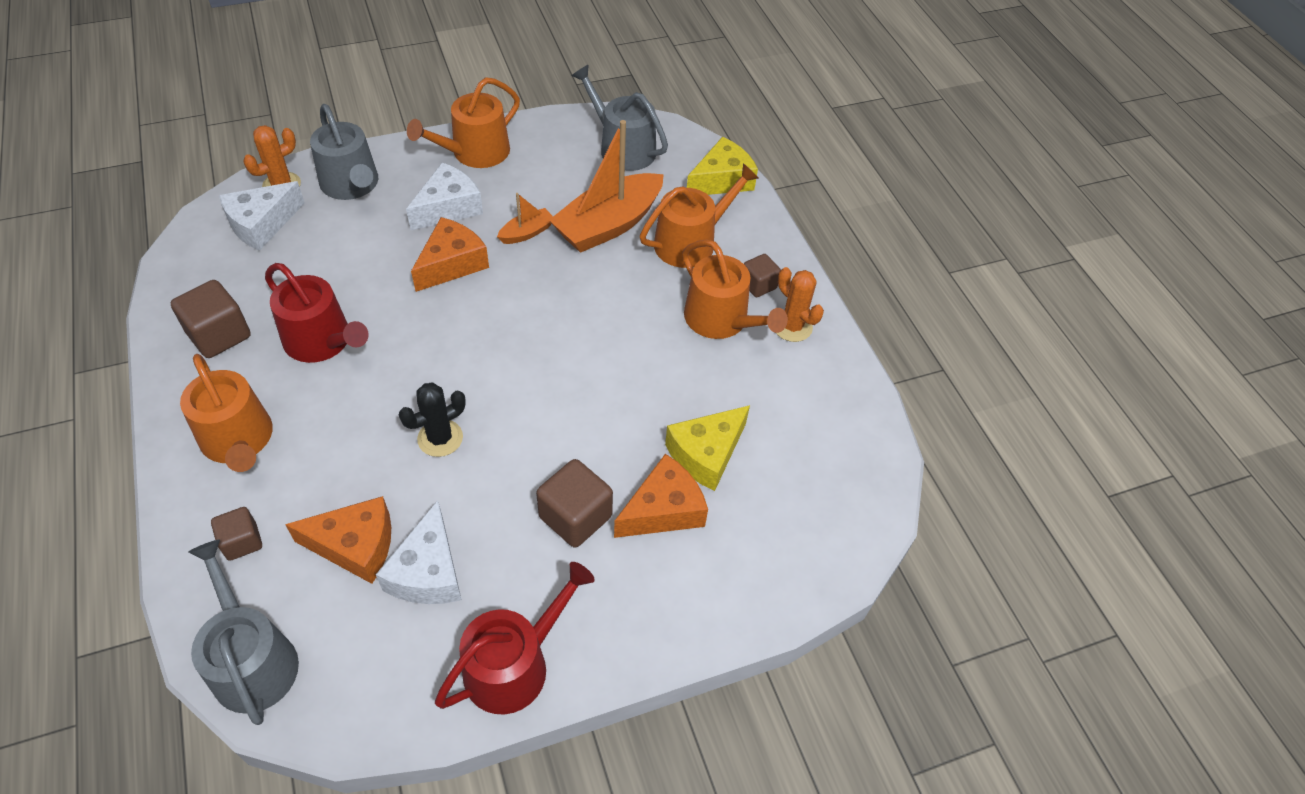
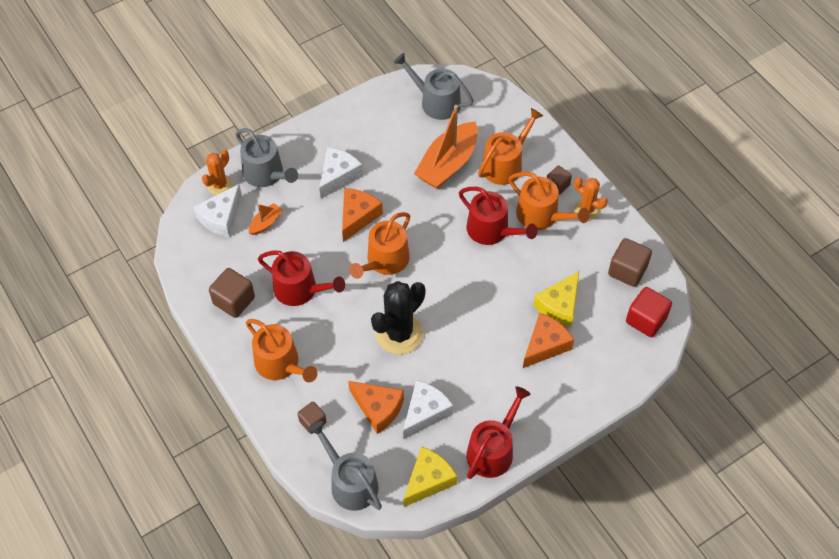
camera: 10 degrees left, 5 degrees up
(355, 546) = (378, 408): orange cheese -> orange cheese turned 45 degrees clockwise
(428, 571) = (425, 412): white cheese -> white cheese turned 135 degrees counterclockwise
(440, 438) = (399, 334): black cactus -> black cactus, size x1.71
(475, 153) = (338, 129): orange watering can -> orange watering can (385, 261)
(527, 233) = (397, 182): orange boat -> orange boat (266, 223)
(575, 517) = (496, 361): brown cube -> brown cube (627, 271)
(640, 324) = (492, 230): none -> red watering can
(722, 180) = (510, 112): yellow cheese -> yellow cheese (428, 480)
(840, 508) = (646, 320): none -> red cube

